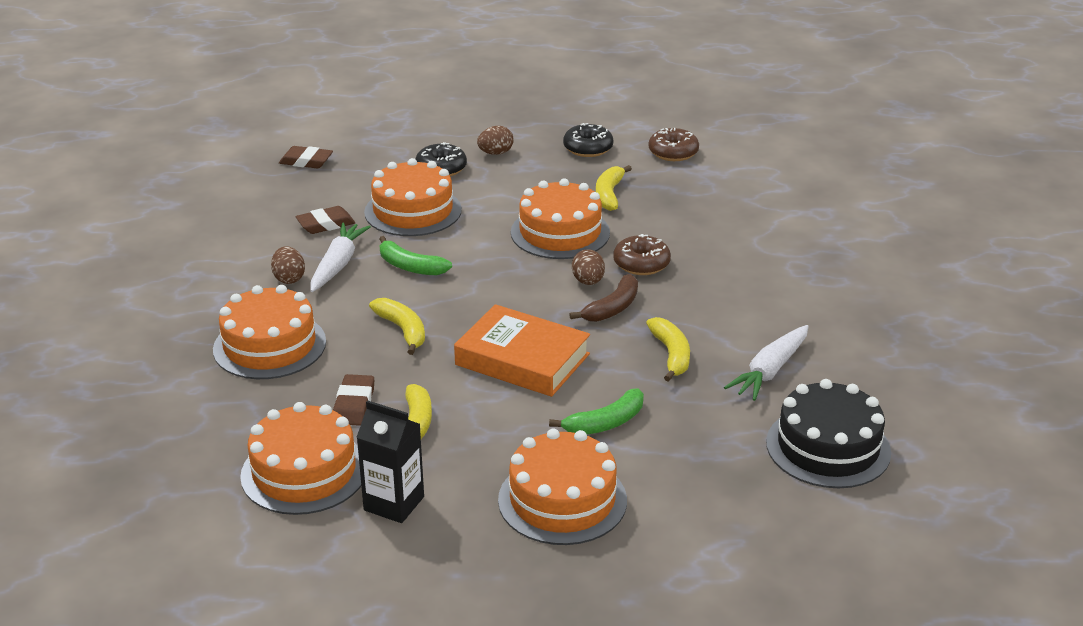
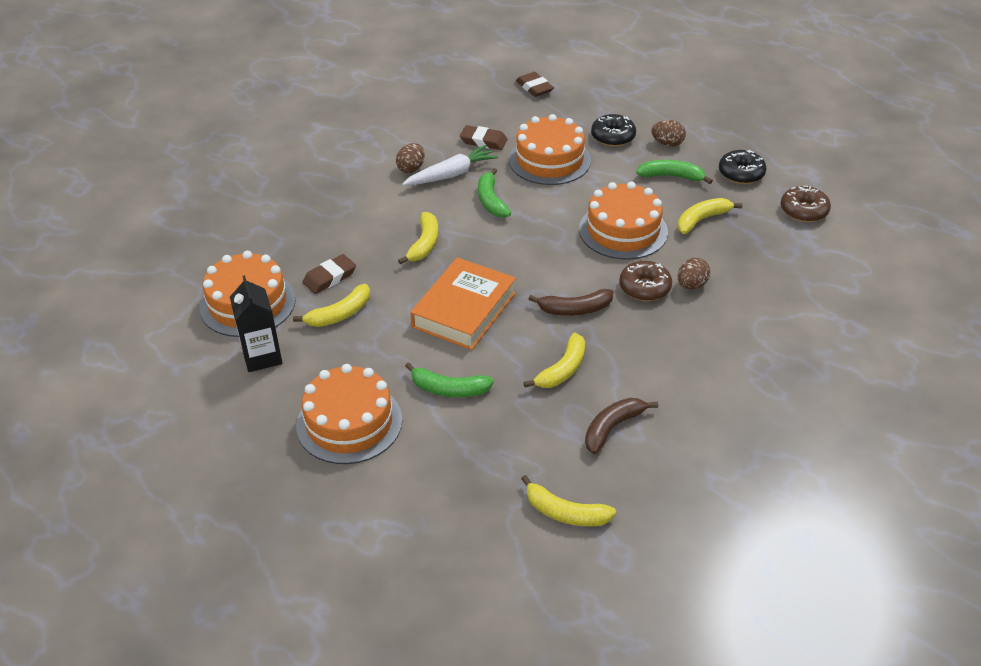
camera: 45 degrees right, 10 degrees up
(269, 345) = (340, 209): orange cake -> none
(522, 359) = (464, 310): orange book -> orange book turned 45 degrees clockwise
(537, 175) = (671, 176): none -> green banana
(588, 282) = (587, 279): brown egg -> brown egg (691, 285)
(770, 371) = (612, 428): white carrot -> brown banana
(828, 447) = (565, 513): black cake -> yellow banana

